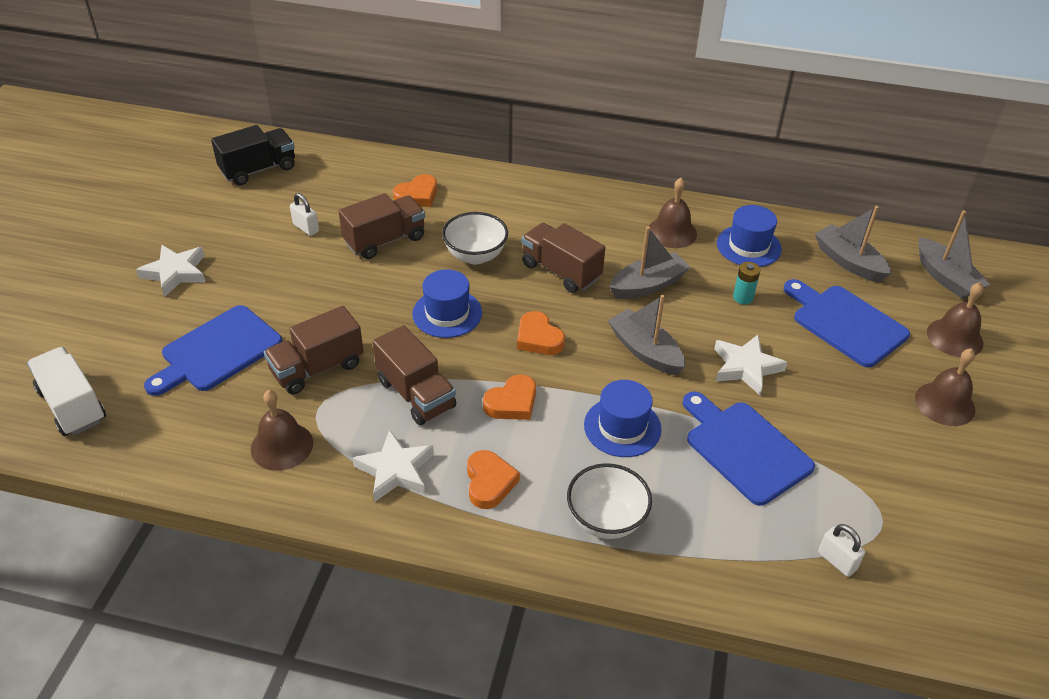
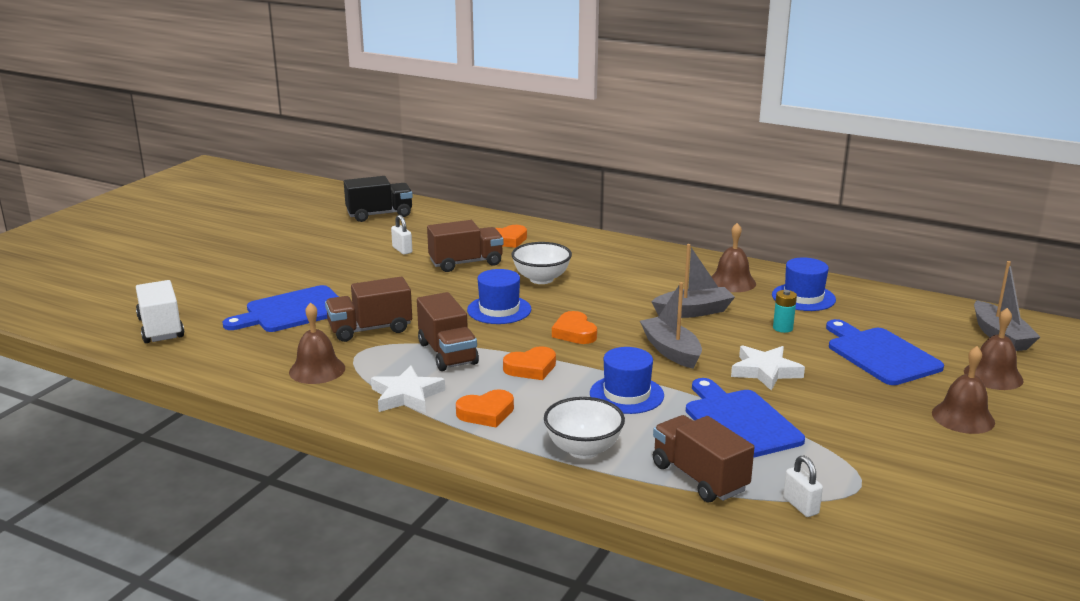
camera: 15 degrees right, 20 degrees down
(175, 273) = (281, 264): white star -> none
(489, 482) = (486, 413): orange heart -> orange heart turned 60 degrees clockwise
(561, 271) = (615, 295): brown truck -> brown truck (699, 477)
(848, 262) = (901, 316): grey boat -> none

